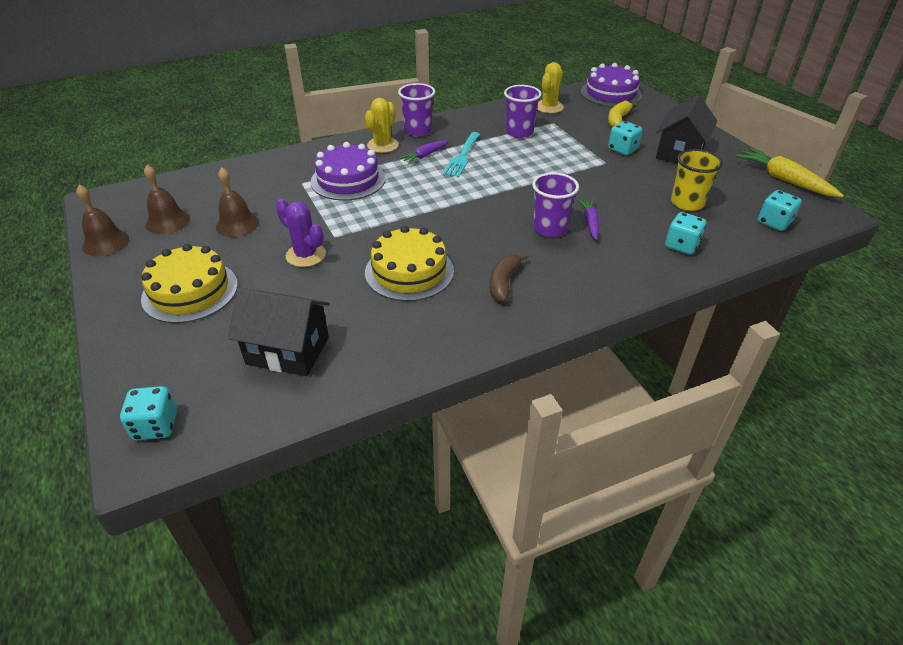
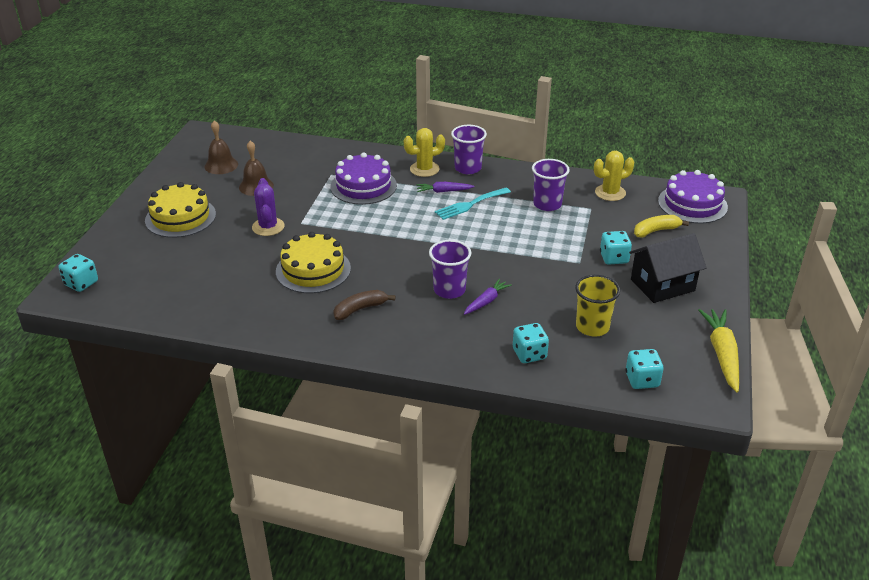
camera: 40 degrees right, 5 degrees down
(105, 242) = (174, 164): brown bell -> none
(287, 350) = (185, 280): black house -> none

